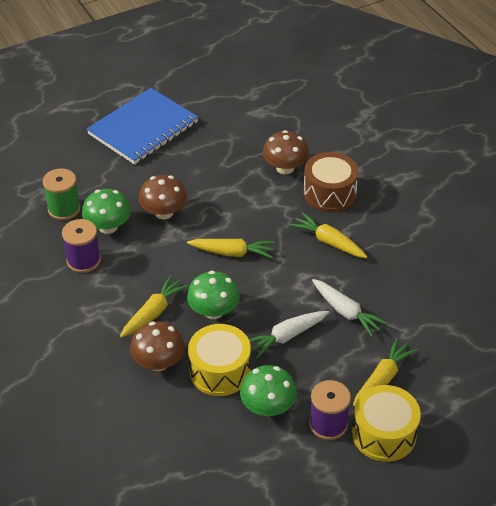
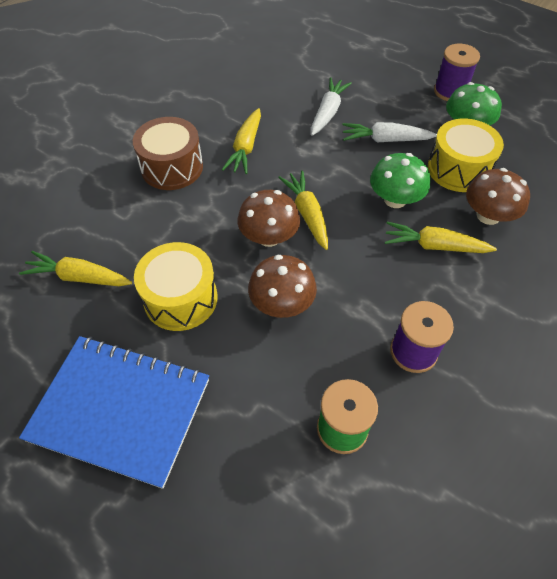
camera: 115 degrees left, 10 degrees up
(108, 226) = (341, 353): green mushroom -> none
(285, 168) = (144, 216): brown mushroom -> brown mushroom (269, 237)
(286, 337) = (385, 140): white carrot -> white carrot turned 150 degrees clockwise
(382, 378) = (381, 76): yellow carrot -> yellow carrot (78, 277)
(384, 434) = (432, 63): yellow drum -> yellow drum (180, 298)

